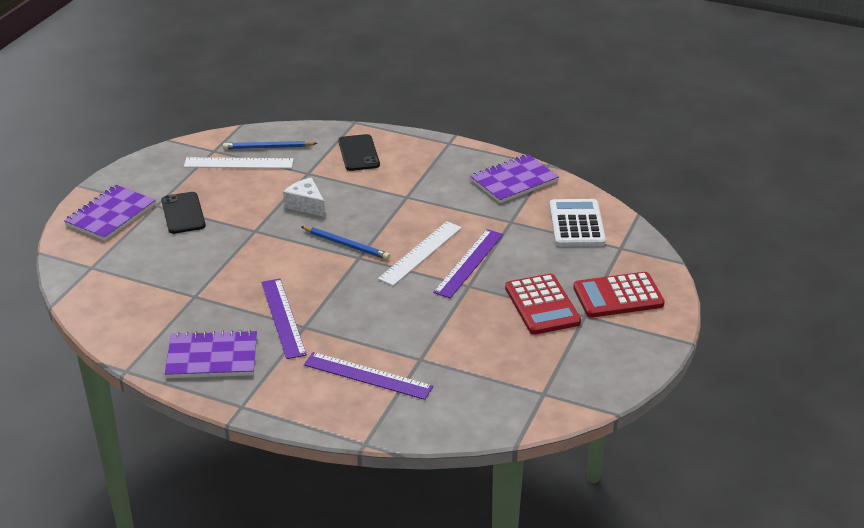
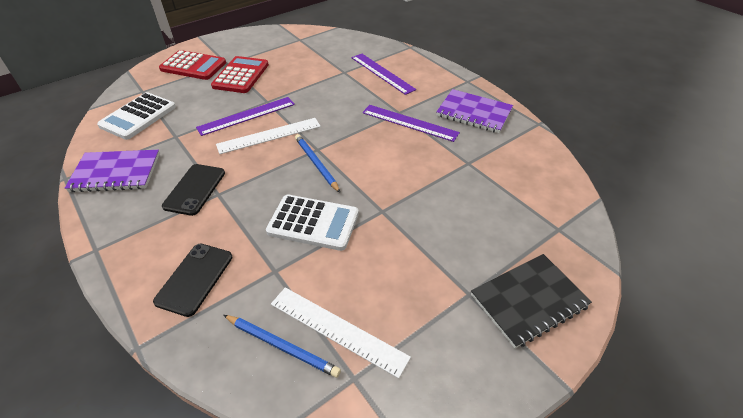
camera: 150 degrees left, 10 degrees up
(111, 215) = (528, 300): purple notebook -> black notebook
(183, 213) = (443, 266): black phone -> black phone (195, 189)
(283, 318) = (409, 122): purple ruler -> purple ruler turned 75 degrees counterclockwise
(306, 205) = (313, 223): white cheese -> white calculator

